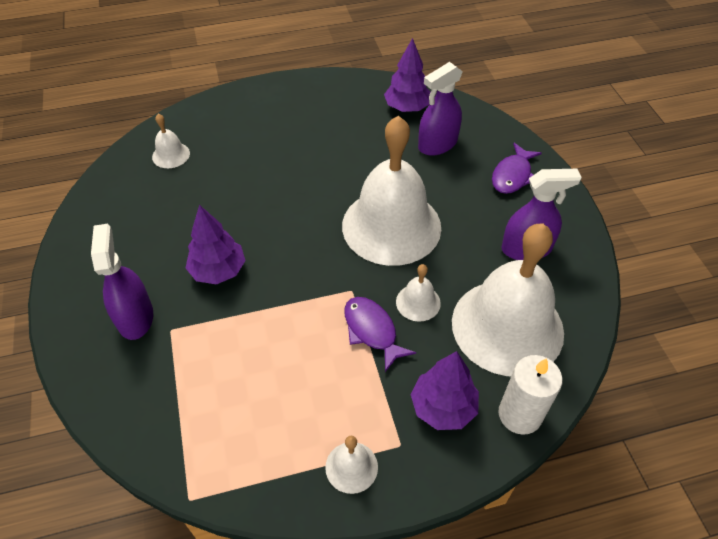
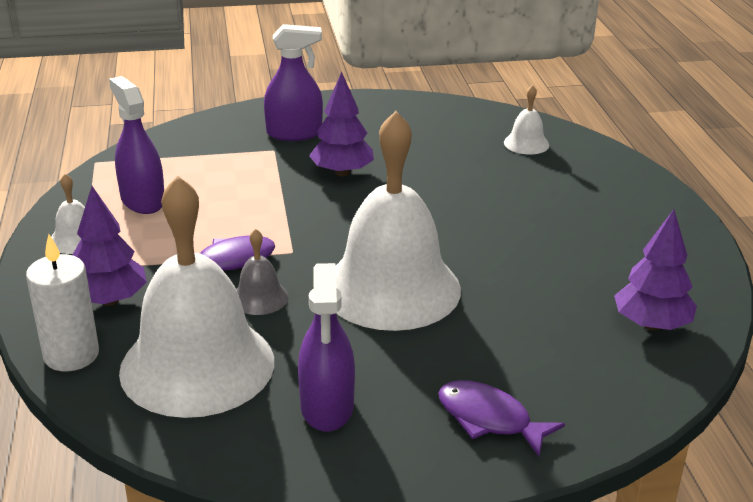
camera: 95 degrees right, 20 degrees down
(418, 302) = (259, 297): white bell -> grey bell
(437, 144) = (563, 347): purple spray bottle -> purple spray bottle (142, 200)

